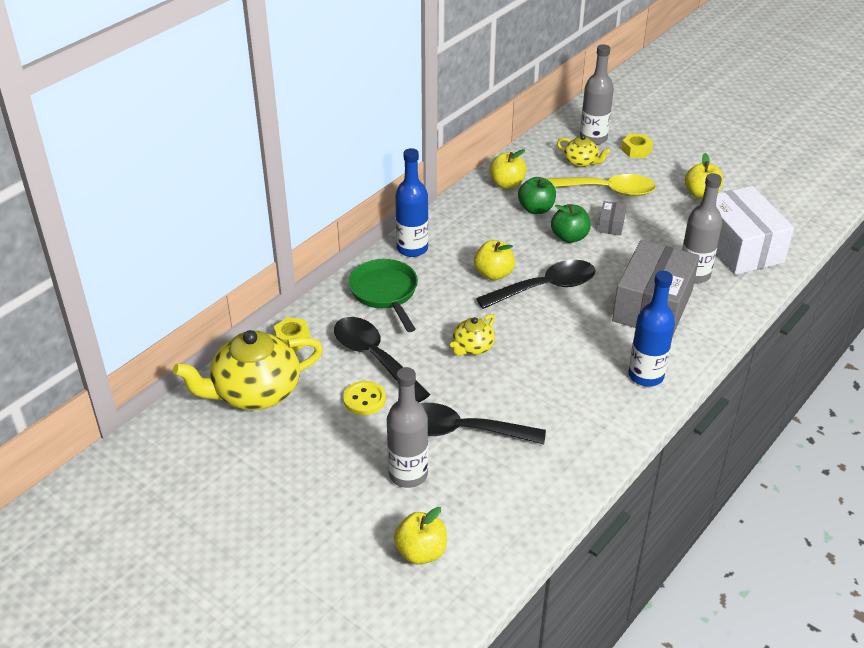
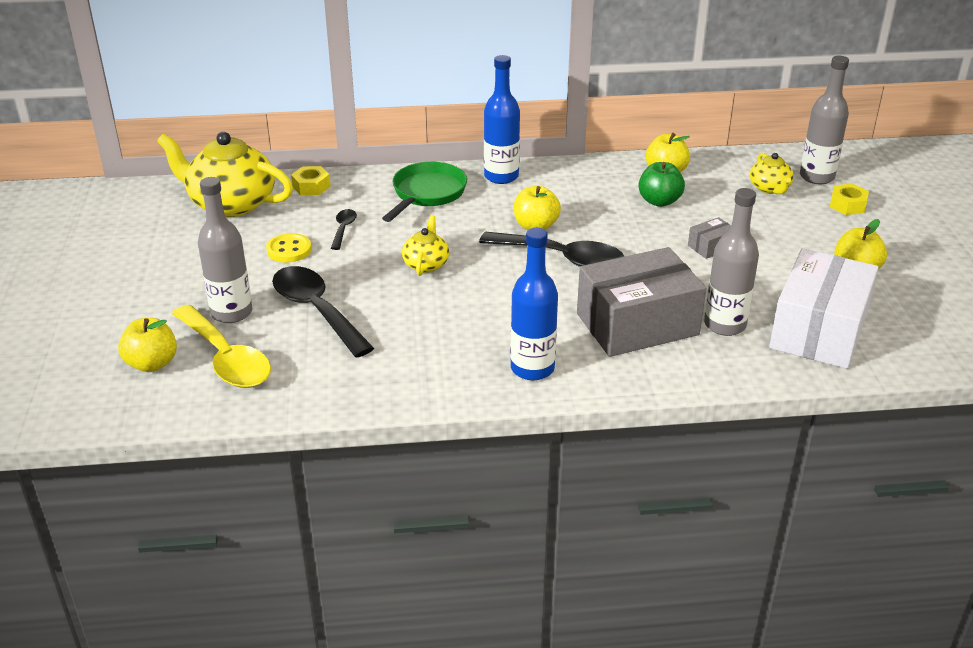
camera: 45 degrees right, 5 degrees down
(374, 357) = (343, 229): black spoon -> black spoon, size x0.47
(472, 347) = (426, 264): yellow teapot -> yellow teapot turned 105 degrees clockwise
(569, 237) = (652, 235): green apple -> none
(606, 190) = (755, 220): yellow spoon -> yellow spoon (226, 358)

